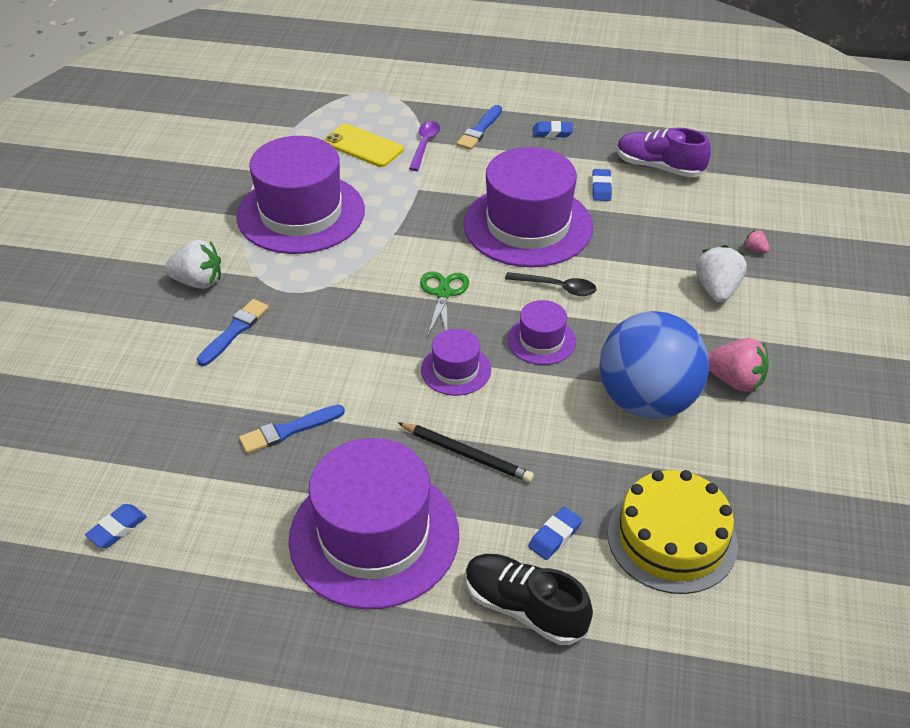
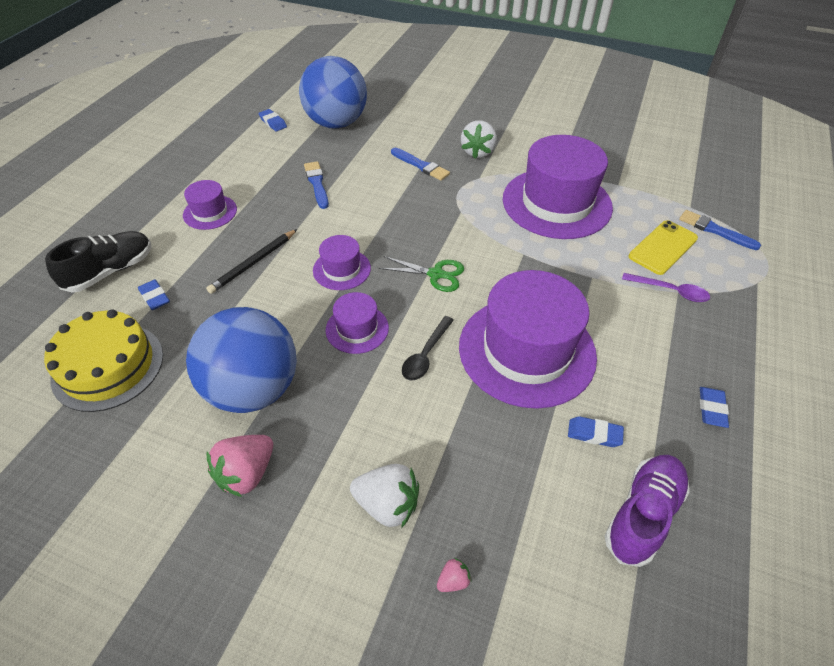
camera: 100 degrees right, 5 degrees up
(121, 443) = (336, 123): none -> blue ball
(374, 536) = (210, 212): purple hat -> purple hat, size x0.47
(479, 130) = (707, 340): blue brush -> blue brush (715, 230)

